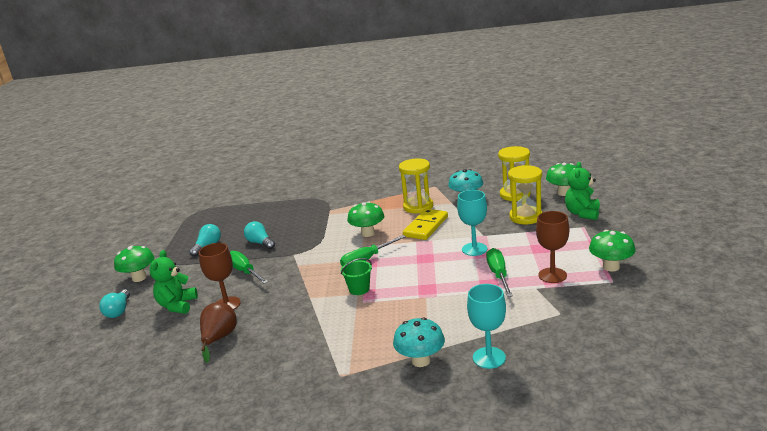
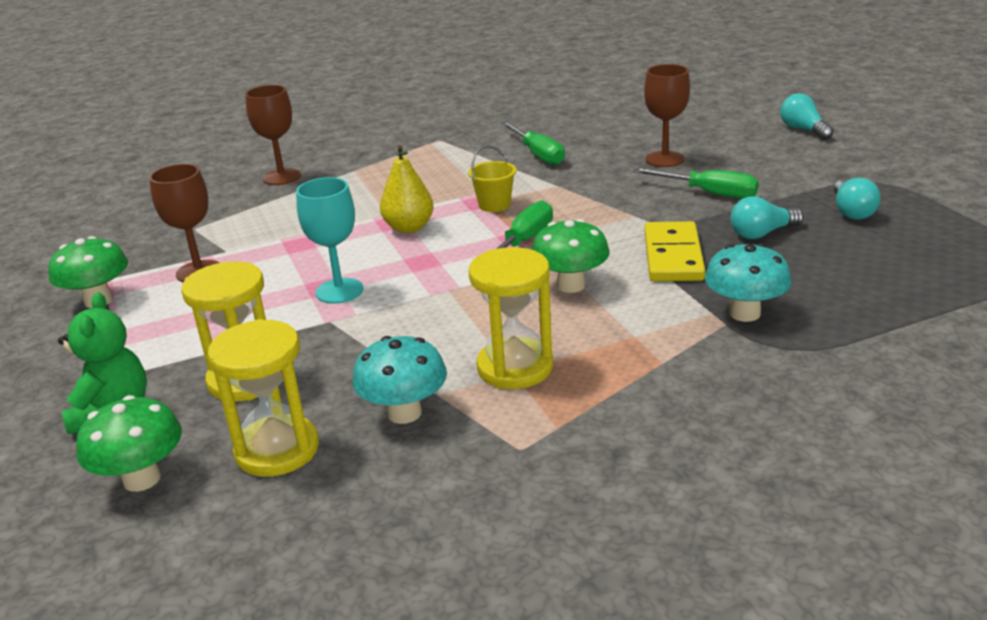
camera: 155 degrees right, 5 degrees up
(139, 278) = (865, 158): green mushroom -> none
(177, 305) = (733, 147): green teddy bear -> none
(219, 338) = (617, 136): brown pear -> none
(260, 243) = (762, 233): turquoise light bulb -> turquoise light bulb turned 135 degrees clockwise
(359, 289) = (494, 205): green bucket -> yellow bucket
(419, 282) = (409, 228): none -> yellow pear
(421, 361) = (358, 162): turquoise mushroom -> turquoise mushroom (744, 313)
(425, 226) = (461, 319): yellow domino -> yellow domino (673, 256)
(489, 358) = (282, 177): turquoise goblet -> brown goblet
(498, 275) = (286, 258): green screwdriver -> green screwdriver (538, 154)

